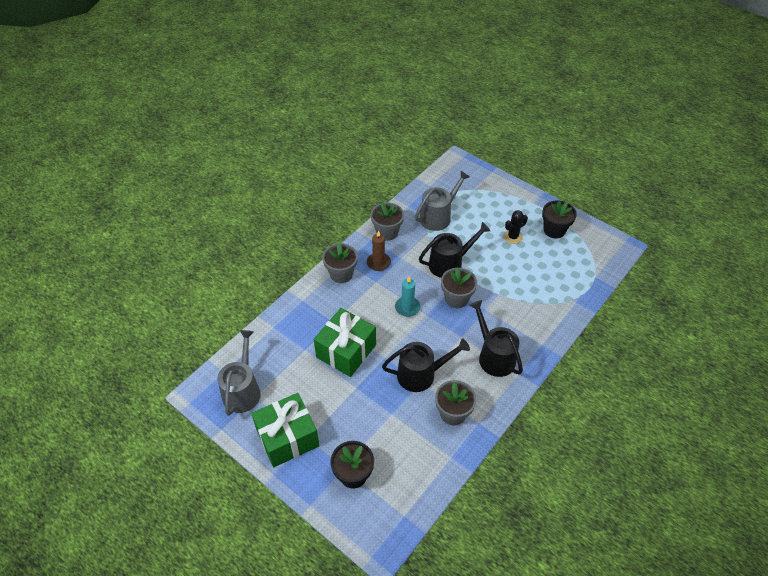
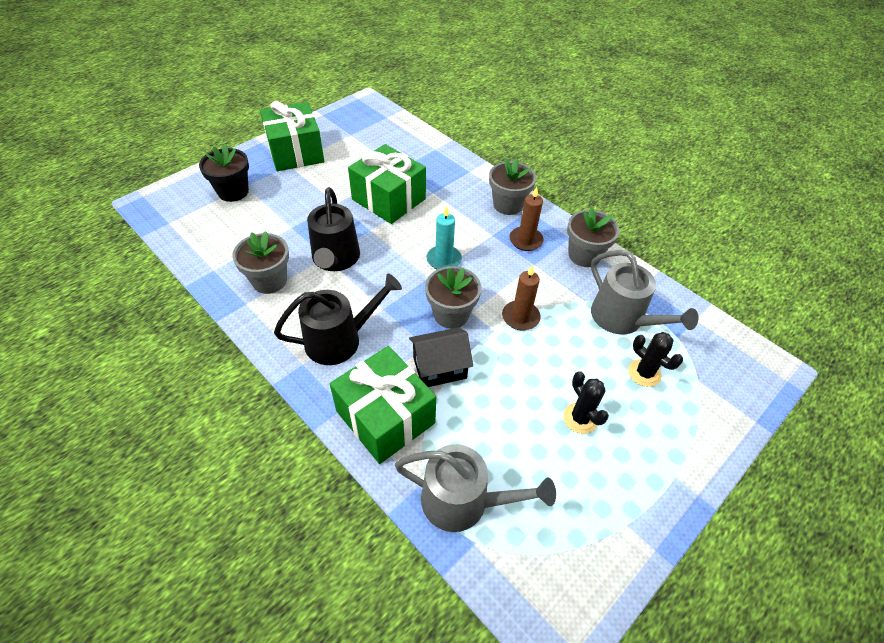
camera: 95 degrees right, 0 degrees up
(242, 390) = (360, 127): grey watering can -> grey watering can (463, 501)
(449, 263) = (520, 317): black watering can -> brown candle
(475, 210) = (644, 373): none -> black cactus
(499, 300) = (439, 367): none -> black house
(541, 322) = (385, 417): none -> green gift
(554, 230) = (601, 497): black flower pot -> none

